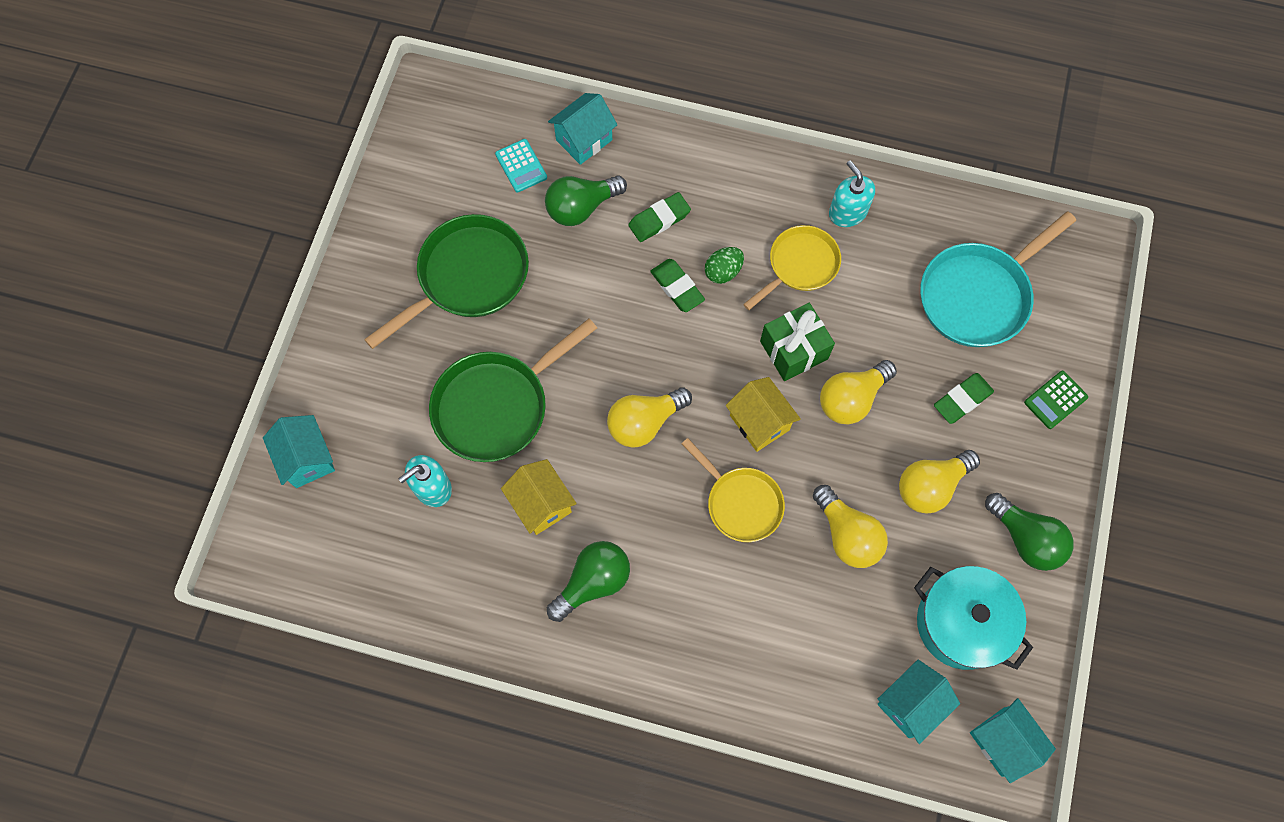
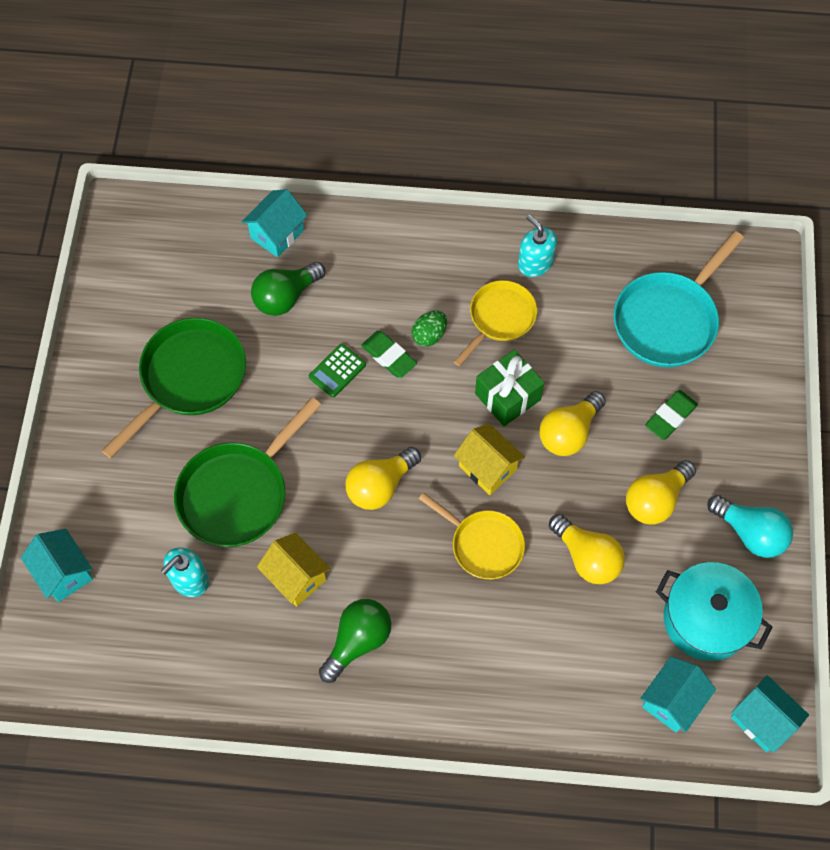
camera: 10 degrees left, 5 degrees down
(521, 166) = (221, 267): turquoise calculator -> none
(659, 219) = (361, 297): green eraser -> none
(1025, 538) = (750, 533): green light bulb -> turquoise light bulb
(1055, 400) = (755, 403): green calculator -> green calculator (337, 371)

